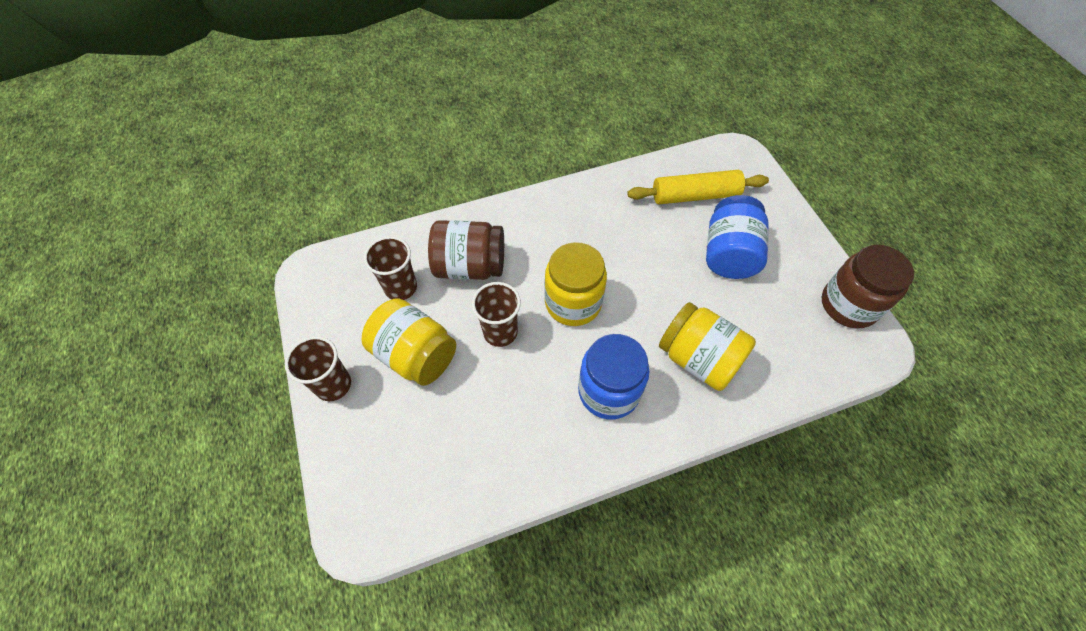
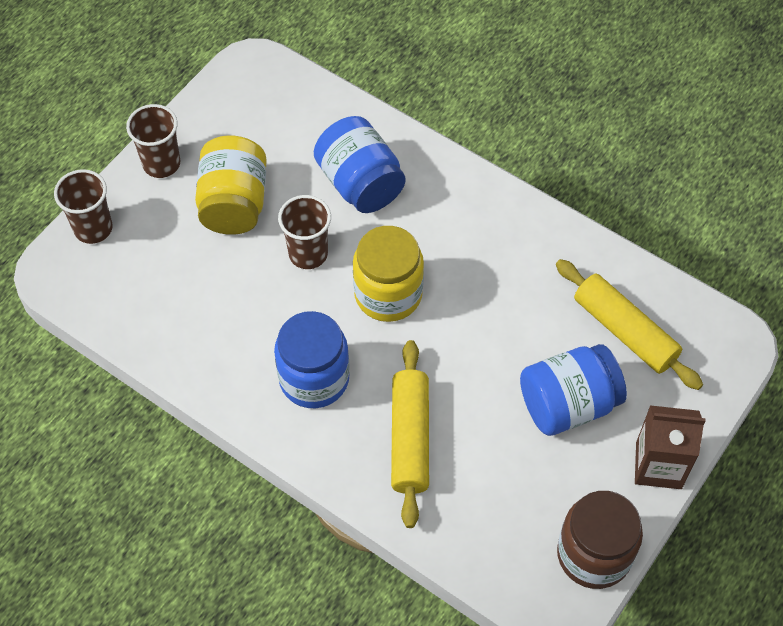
camera: 55 degrees right, 0 degrees up
(401, 287) = (292, 145): brown cup -> brown cup (93, 228)
(470, 266) = (360, 183): brown jar -> blue jar
(698, 359) = (409, 438): yellow jar -> yellow rolling pin
(801, 235) = (658, 465): none -> brown carton

